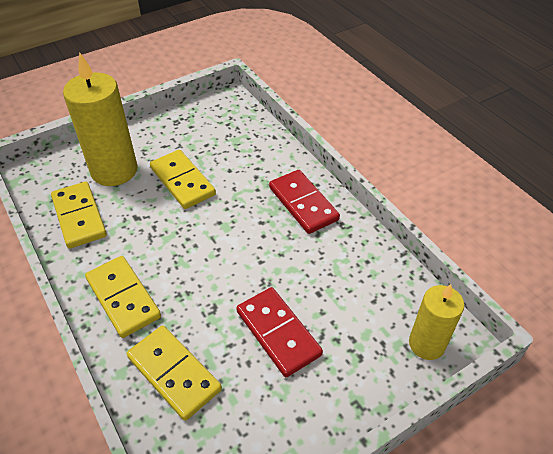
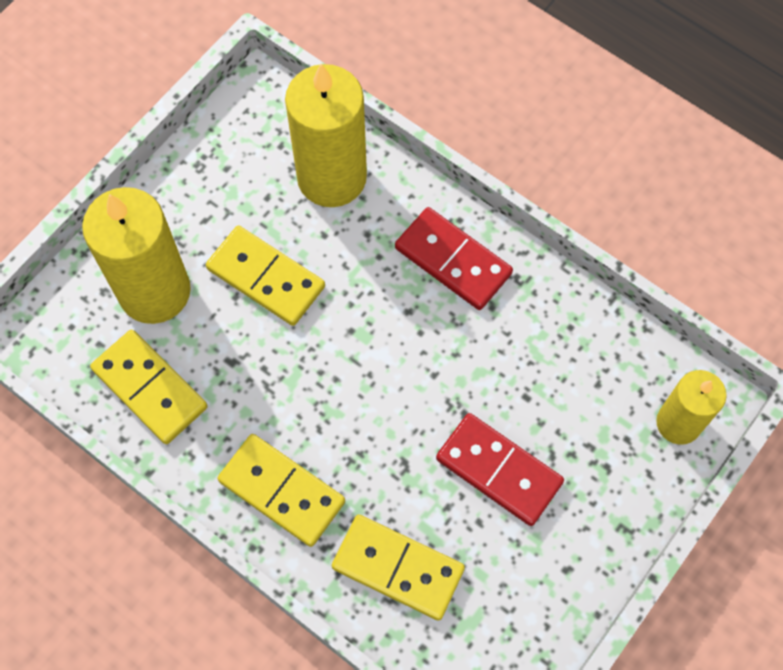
camera: 20 degrees left, 20 degrees up
(249, 145) = (332, 177): none -> yellow candle

